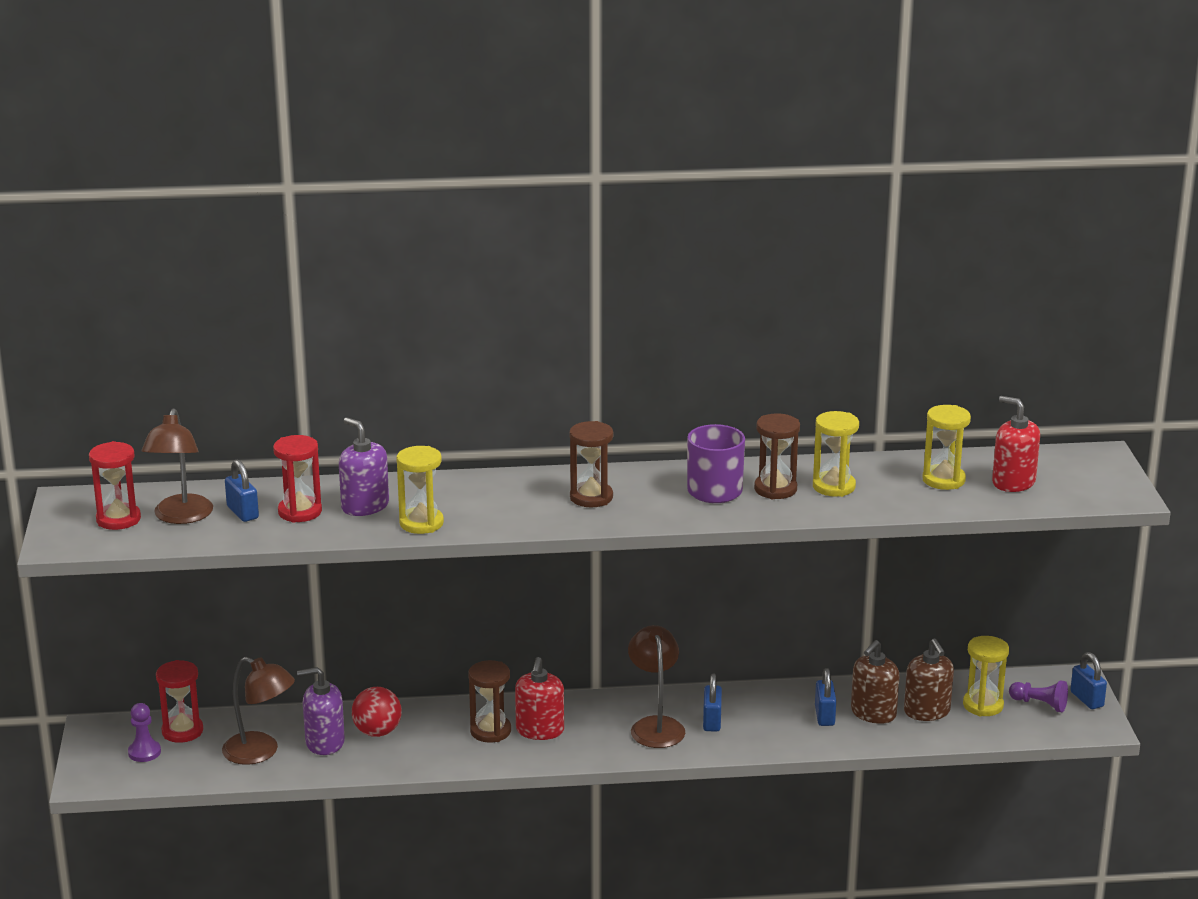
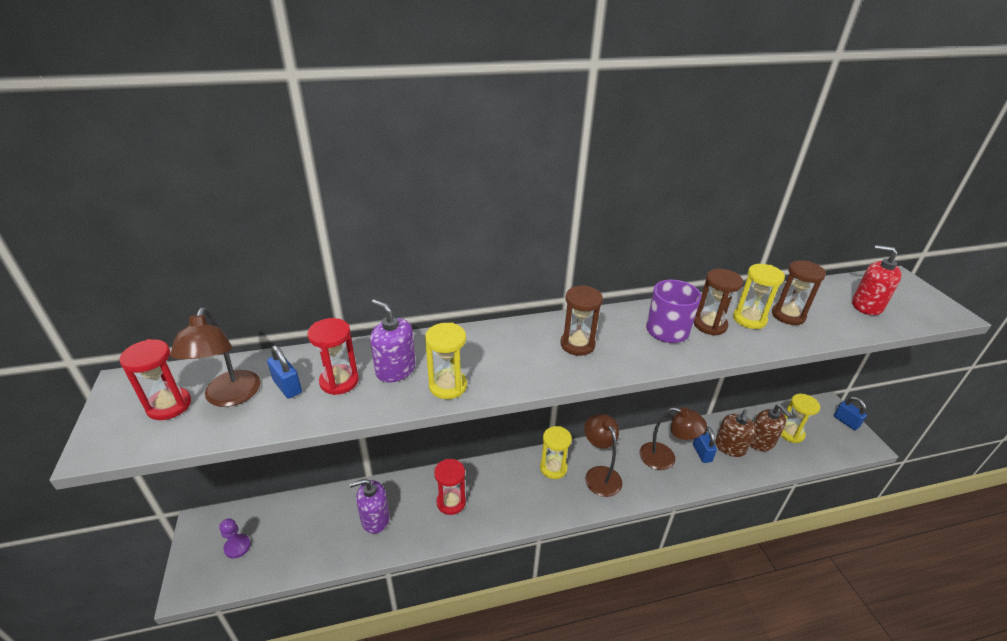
camera: 10 degrees left, 10 degrees up
(182, 731) = (267, 519): red hourglass -> red hourglass (451, 502)
(260, 752) = (327, 536): brown lamp -> brown lamp (665, 458)
(377, 732) = (412, 503): red ball -> none
(490, 731) = (491, 493): brown hourglass -> brown hourglass (788, 315)
(540, 730) = (524, 488): red soap dispenser -> none
(712, 721) = (634, 466): blue padlock -> none
(943, 480) = (819, 307): yellow hourglass -> yellow hourglass (553, 468)
(1040, 704) = (822, 429): purple pawn -> none

